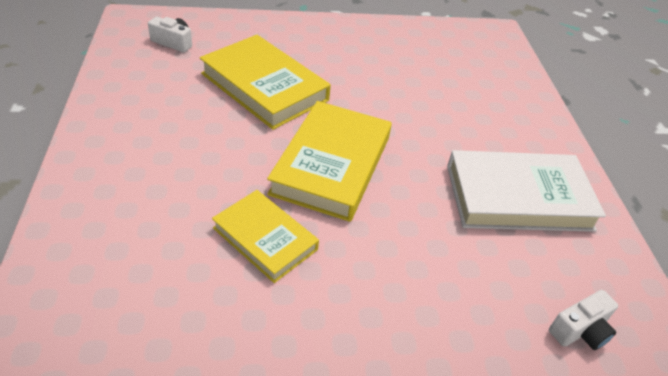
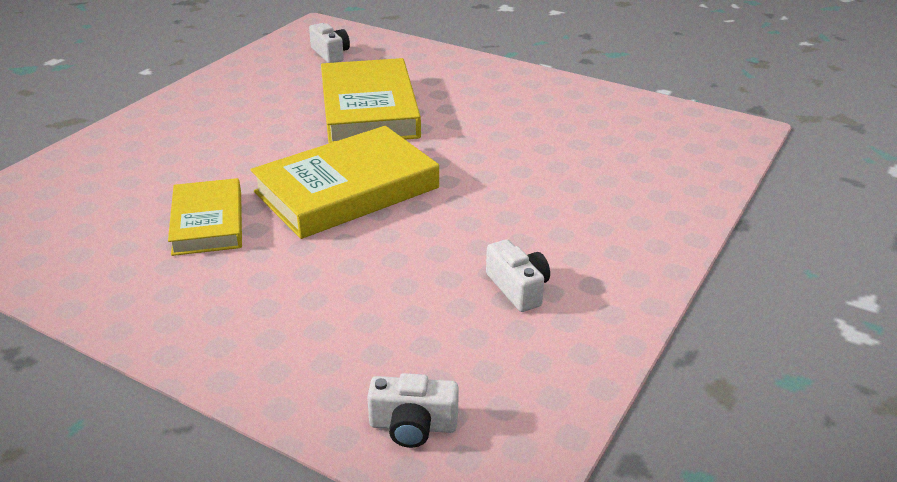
camera: 40 degrees right, 10 degrees down
(518, 197) = (518, 288): white book -> white camera

